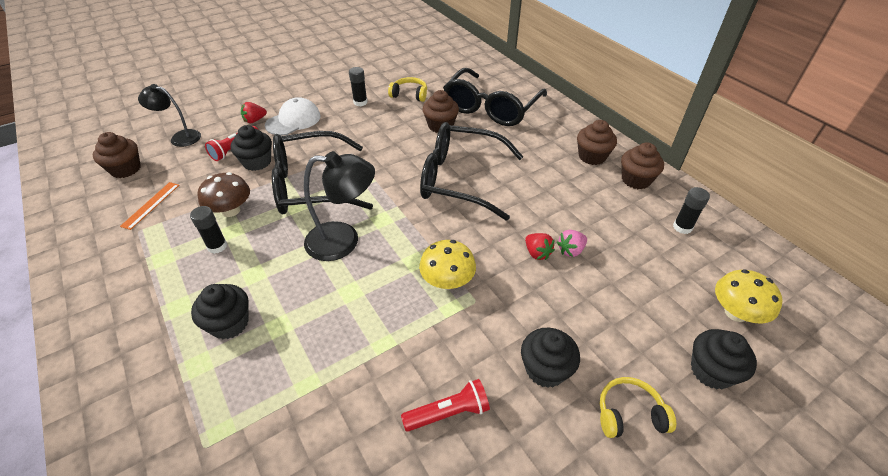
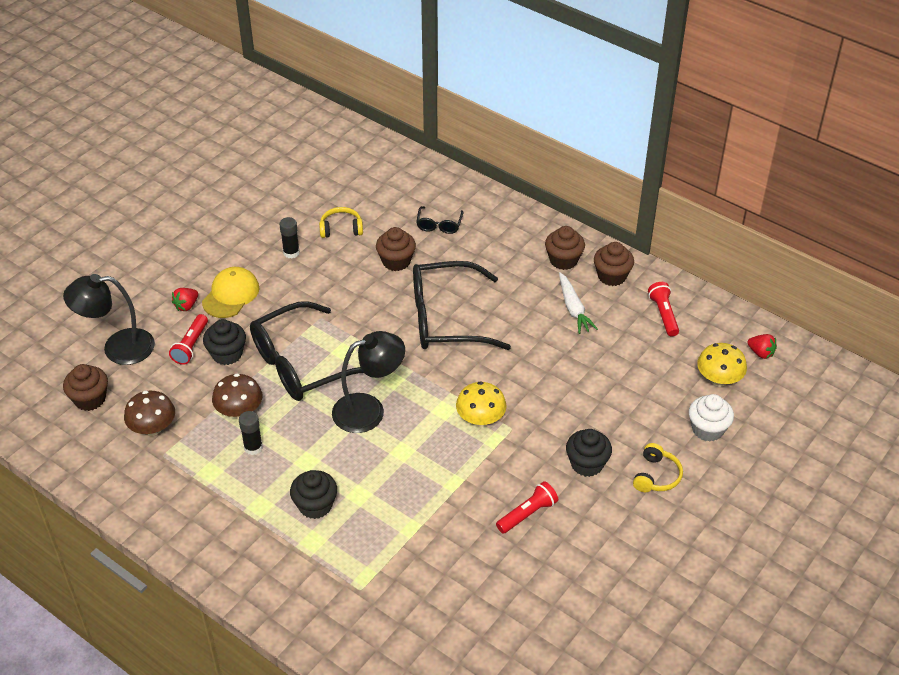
camera: 20 degrees left, 0 degrees up
(151, 205) = (153, 428): orange ruler -> brown mushroom
(180, 137) = (118, 348): black lamp -> black lamp, size x1.51
(293, 120) = (231, 295): white cap -> yellow cap
(491, 108) = (439, 225): black glasses -> black glasses, size x0.44
(537, 253) = (547, 373): red strawberry -> red strawberry (761, 353)
(570, 250) = (574, 363): pink strawberry -> none
(587, 199) = (573, 308): none -> white carrot
(629, 414) = (656, 476): yellow headphones -> yellow headphones turned 135 degrees clockwise
(682, 227) = (663, 314): black glue stick -> red flashlight
(711, 371) = (707, 429): black cupcake -> white cupcake

